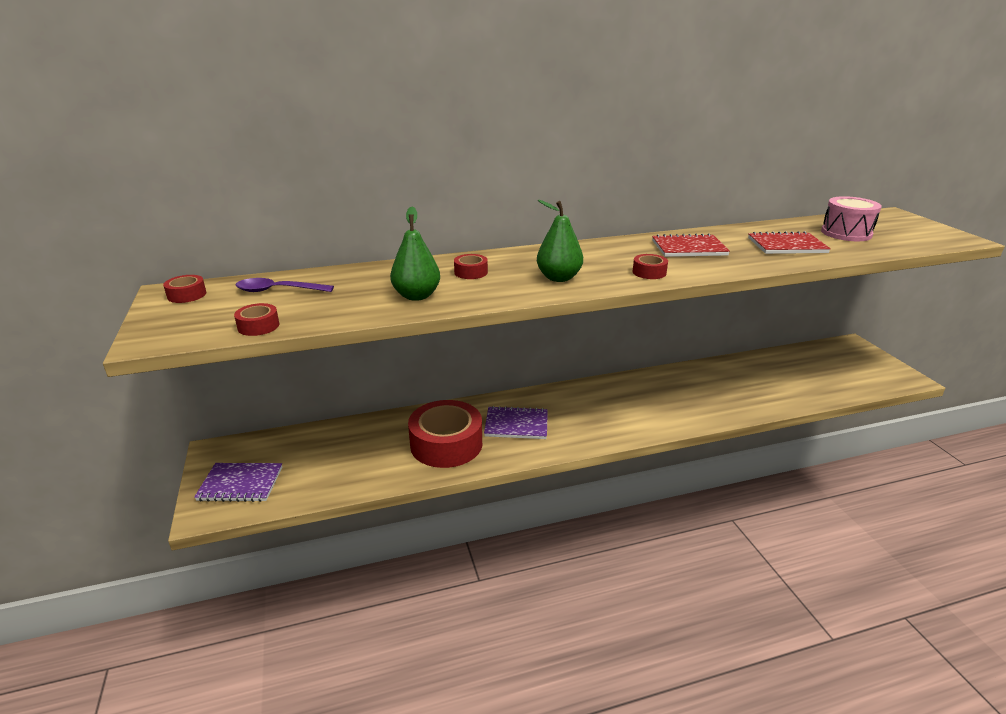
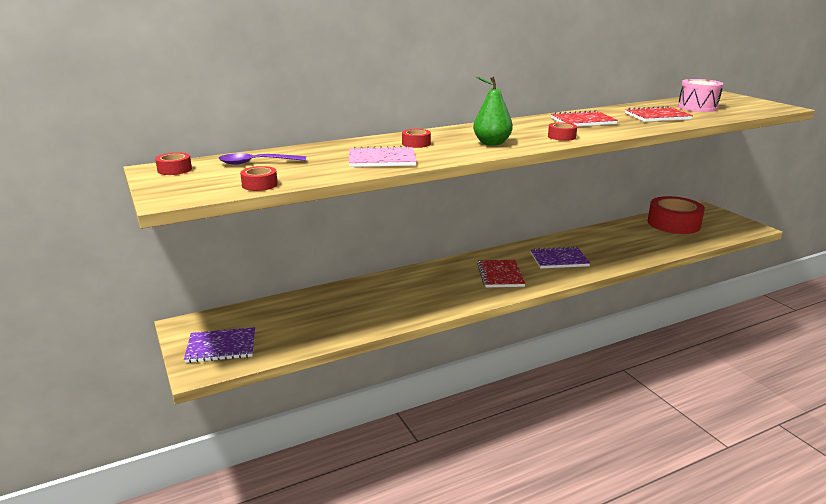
camera: 10 degrees left, 5 degrees down
(416, 296) = (382, 160): green pear -> pink notebook
(446, 444) = (397, 302): red tape -> red tape (673, 224)
(516, 425) = (452, 283): purple notebook -> purple notebook (559, 259)
(575, 419) = (500, 275): none -> red notebook

